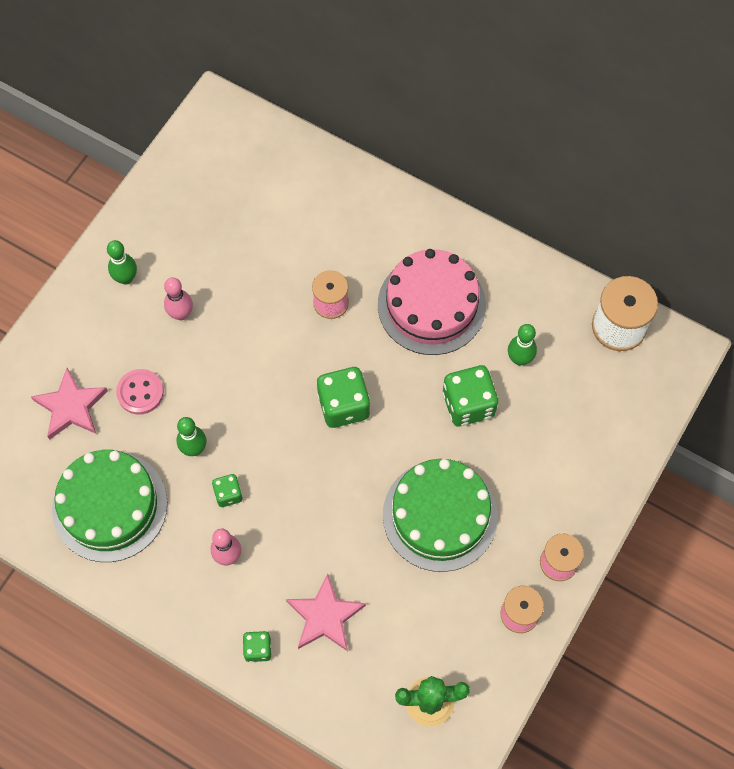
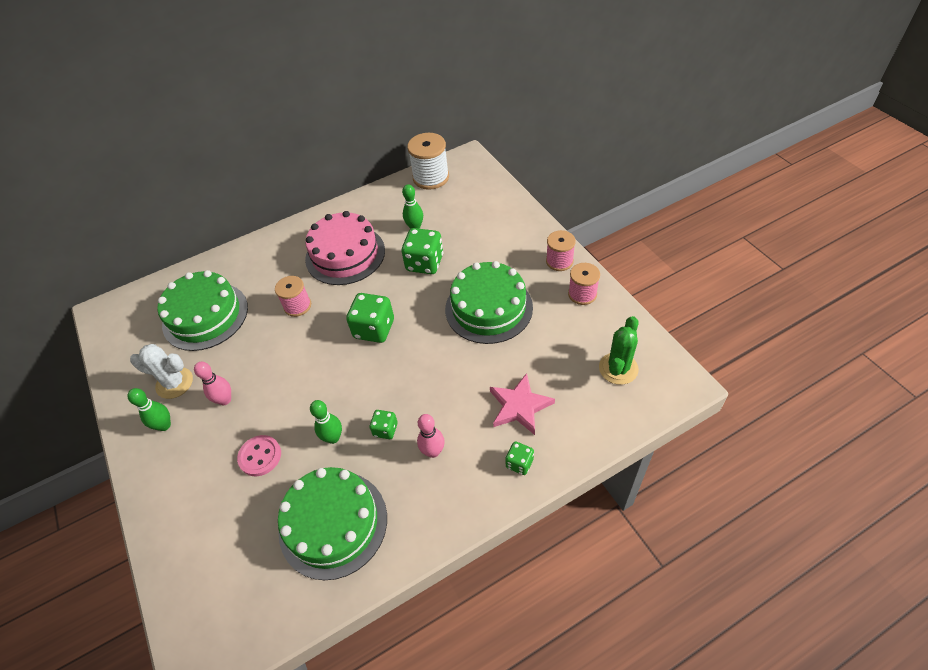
camera: 55 degrees left, 15 degrees down
(71, 406) = (228, 516): pink star -> none
(174, 250) = (174, 383): none -> white cactus
(267, 216) = (205, 316): none -> green cake

